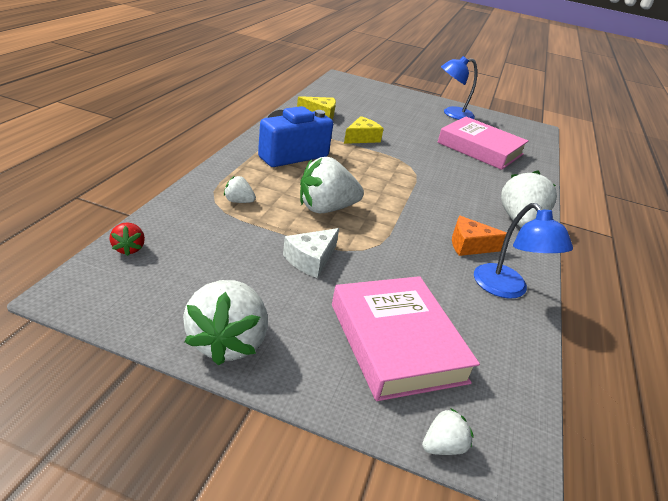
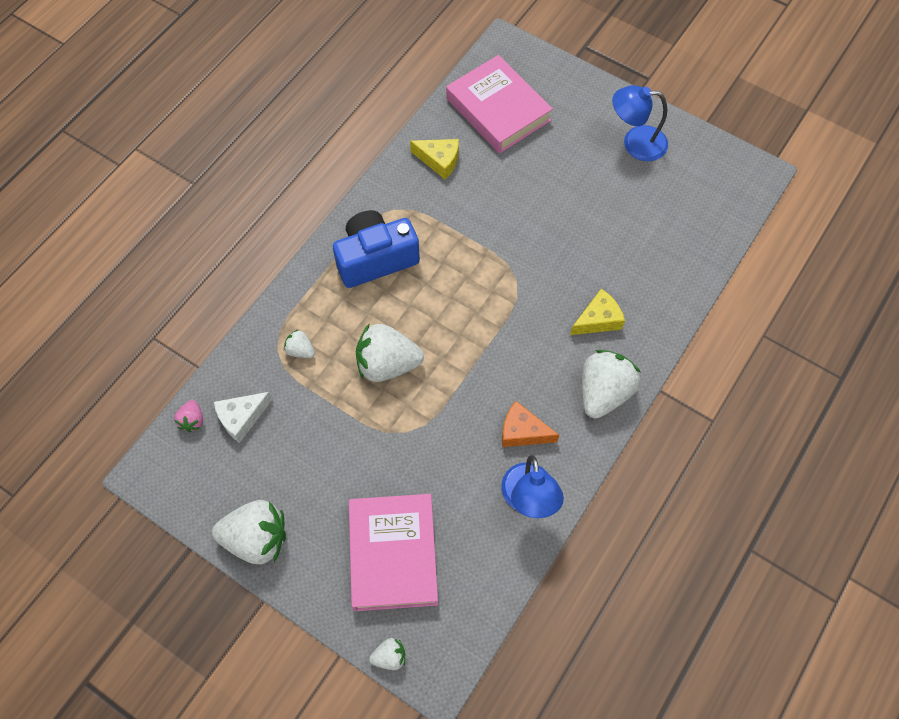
camera: 20 degrees right, 30 degrees up
(128, 248) = (192, 420): red strawberry -> pink strawberry
(227, 342) = (256, 539): white strawberry -> white strawberry turned 105 degrees counterclockwise
(311, 259) = (349, 444): white cheese -> white cheese (242, 418)
(361, 138) = (476, 217): yellow cheese -> yellow cheese (598, 320)
(480, 148) = (633, 236): pink book -> pink book (498, 109)

